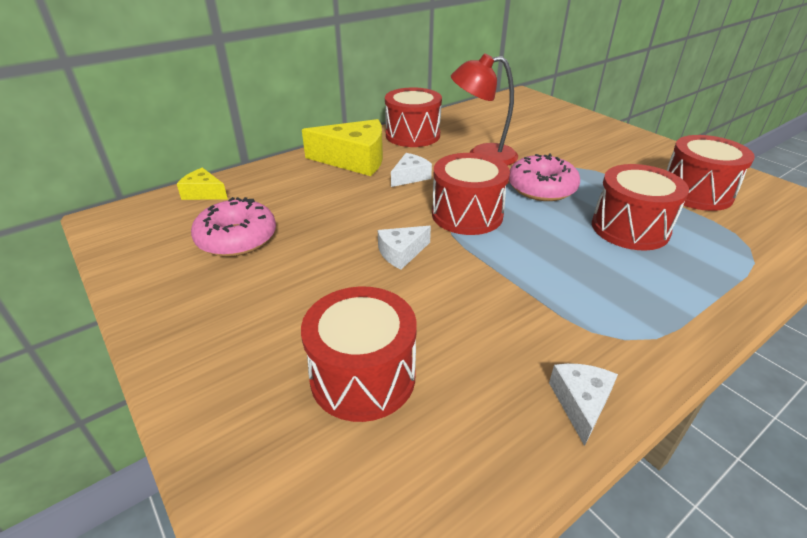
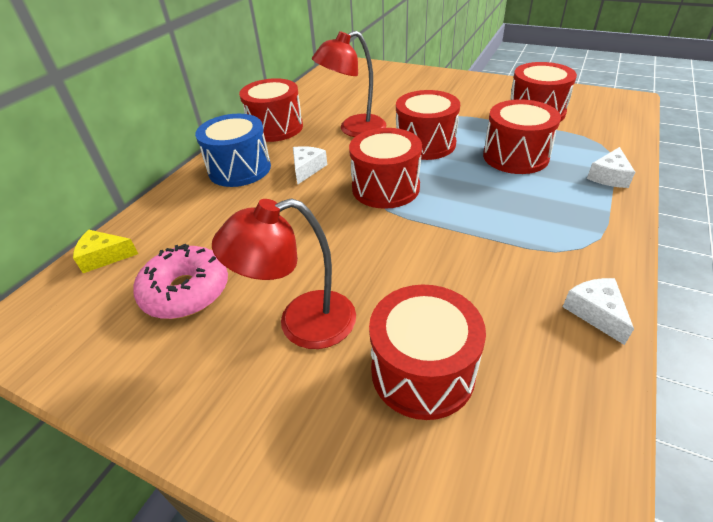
camera: 25 degrees left, 5 degrees up
(299, 296) = (301, 323): none -> red lamp
(354, 160) = (239, 169): yellow cheese -> blue drum
(401, 253) = (360, 244): white cheese -> white cheese (609, 176)
(541, 188) = (425, 144): pink donut -> red drum

